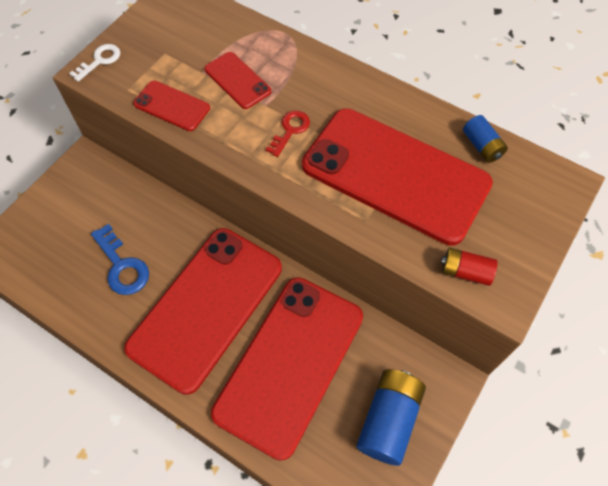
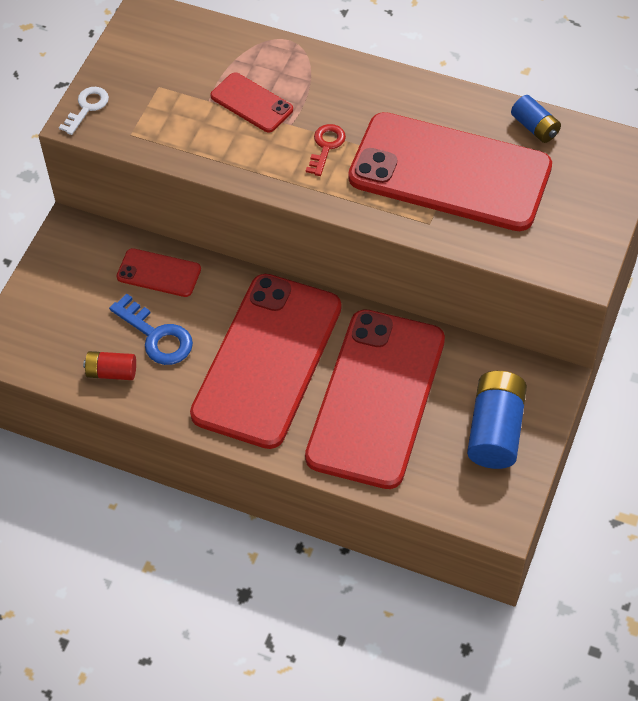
camera: 10 degrees left, 5 degrees down
(172, 106) = (187, 143): red phone -> red phone (159, 273)
(465, 272) = (541, 253): red battery -> red battery (111, 372)

